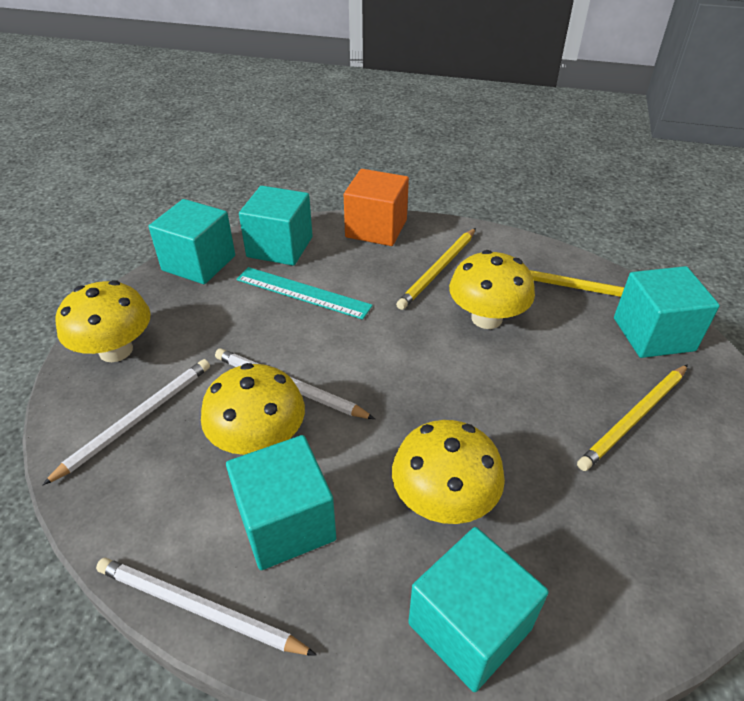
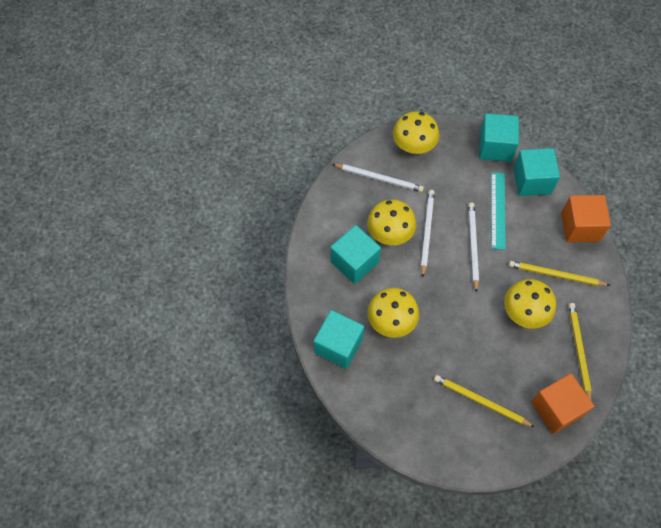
camera: 70 degrees right, 20 degrees up
(198, 608) = (308, 247): white pencil -> white pencil (473, 246)
(653, 334) = (556, 408): turquoise cube -> orange cube

